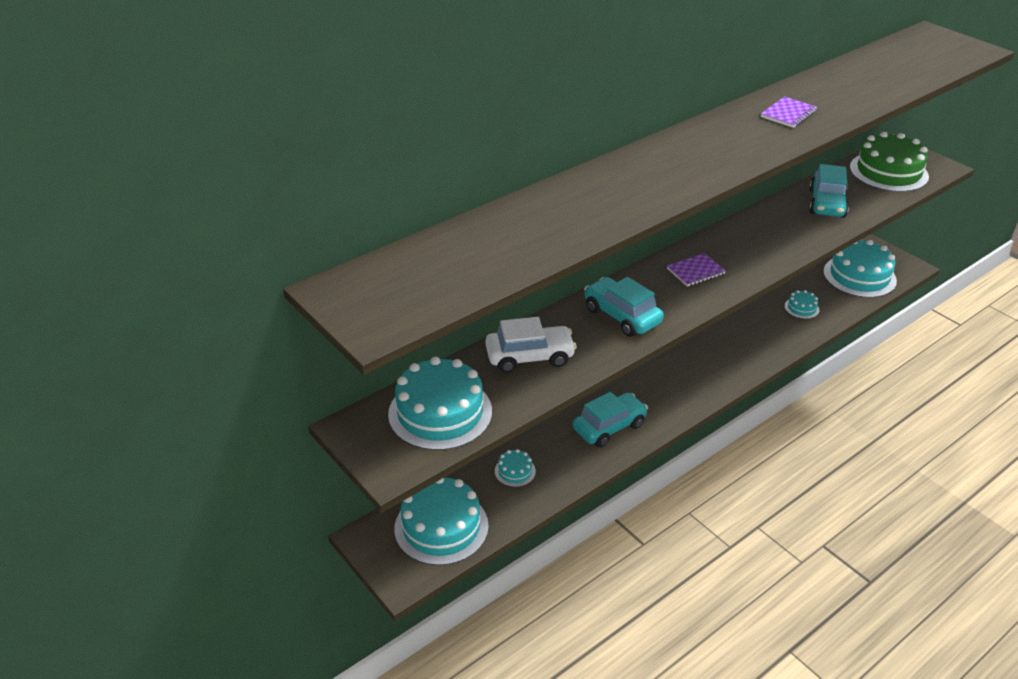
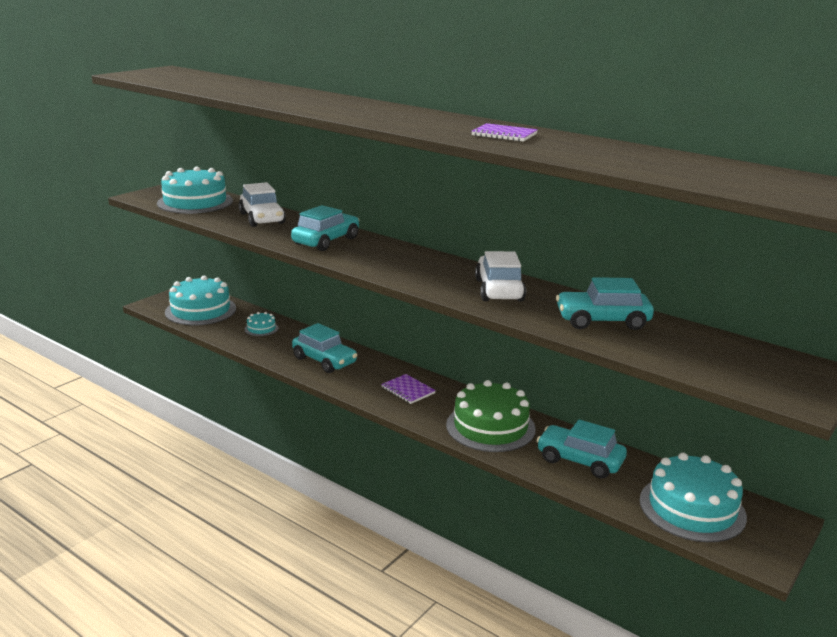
camera: 75 degrees right, 15 degrees down
(695, 271) = (411, 263): purple notebook -> purple notebook (408, 390)
(764, 236) = (499, 290): none -> white car
(801, 308) = (579, 460): turquoise cake -> turquoise car
(888, 172) = (733, 360): green cake -> green cake (490, 427)

